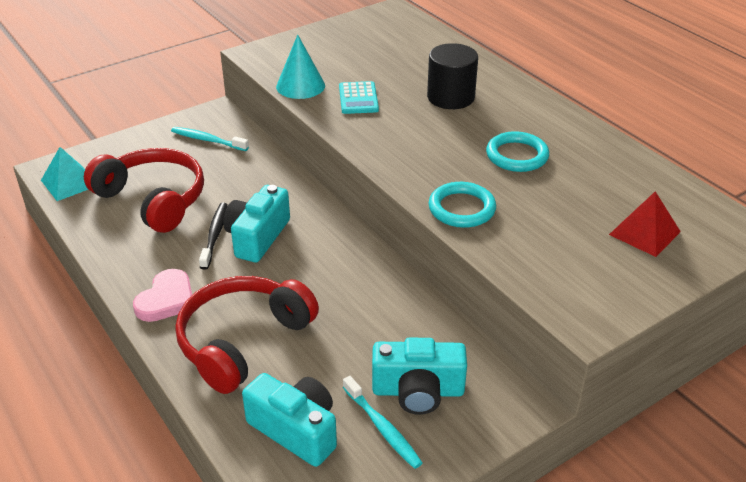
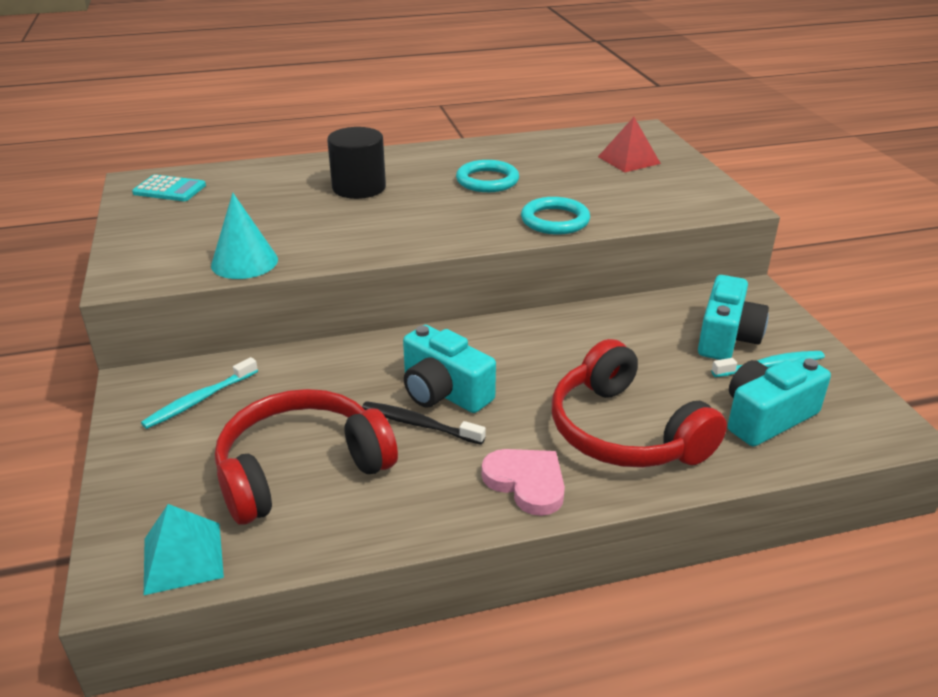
camera: 70 degrees left, 5 degrees down
(358, 98) = (311, 233): turquoise calculator -> turquoise calculator (169, 189)

